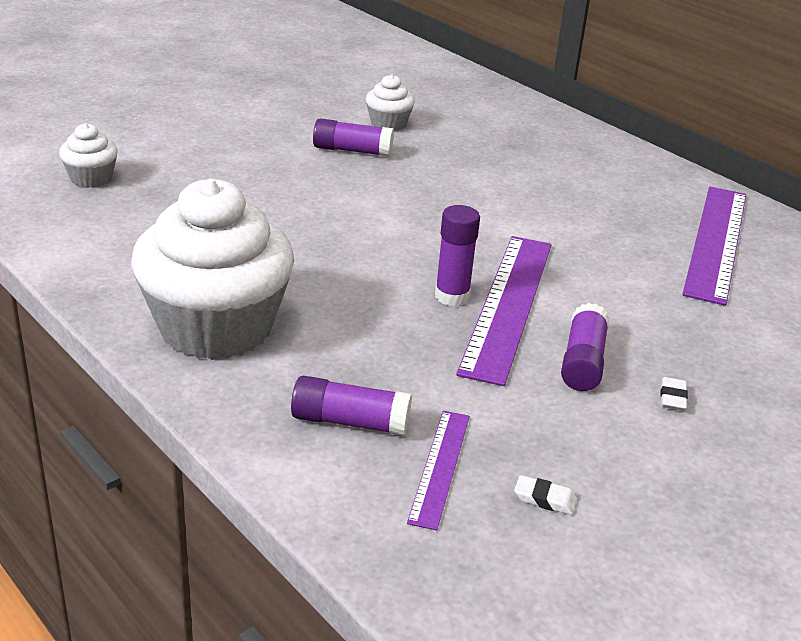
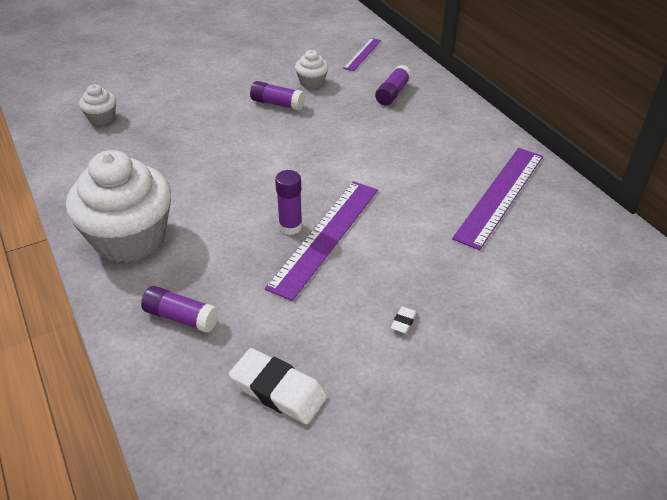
camera: 15 degrees right, 10 degrees up
(440, 467) = (222, 358): purple ruler -> purple ruler (362, 54)
(544, 499) = (278, 390): white eraser -> white eraser, size x2.35
(582, 362) = (354, 287): purple glue stick -> purple glue stick (392, 93)

